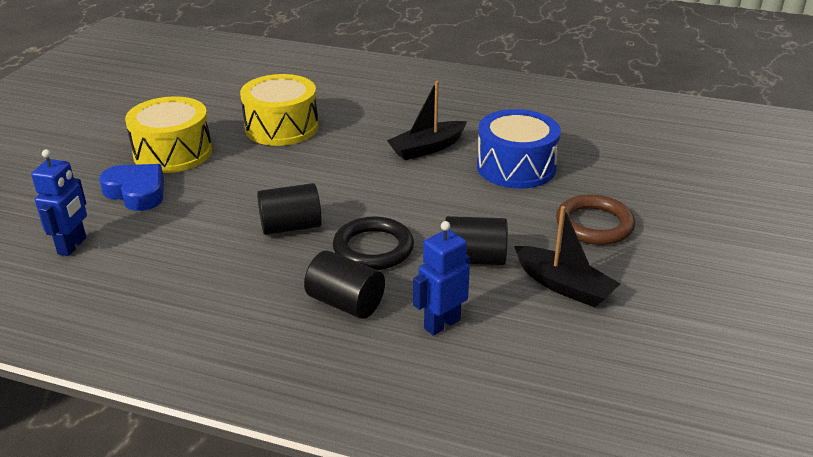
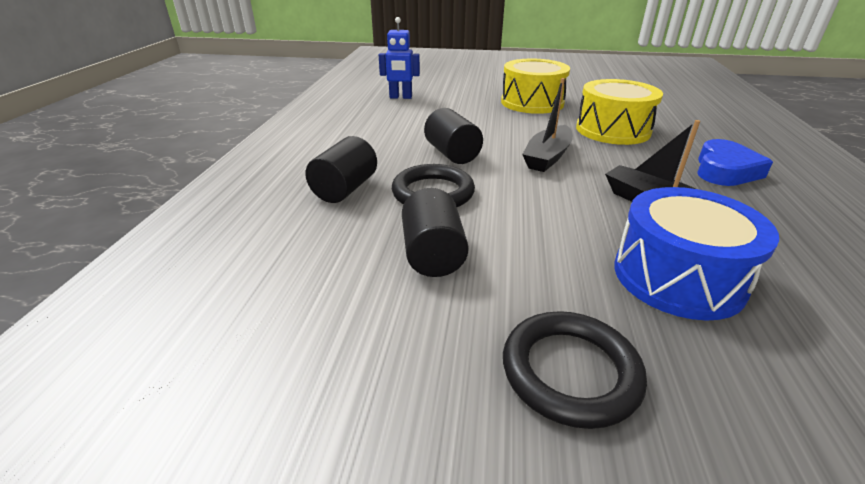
camera: 80 degrees right, 0 degrees up
(137, 192) = (471, 101): blue heart -> blue heart (725, 170)
(441, 324) = (312, 241): blue robot -> none
(564, 286) = (391, 335): black boat -> black boat (547, 157)
(594, 224) = (570, 372): brown ring -> black ring

